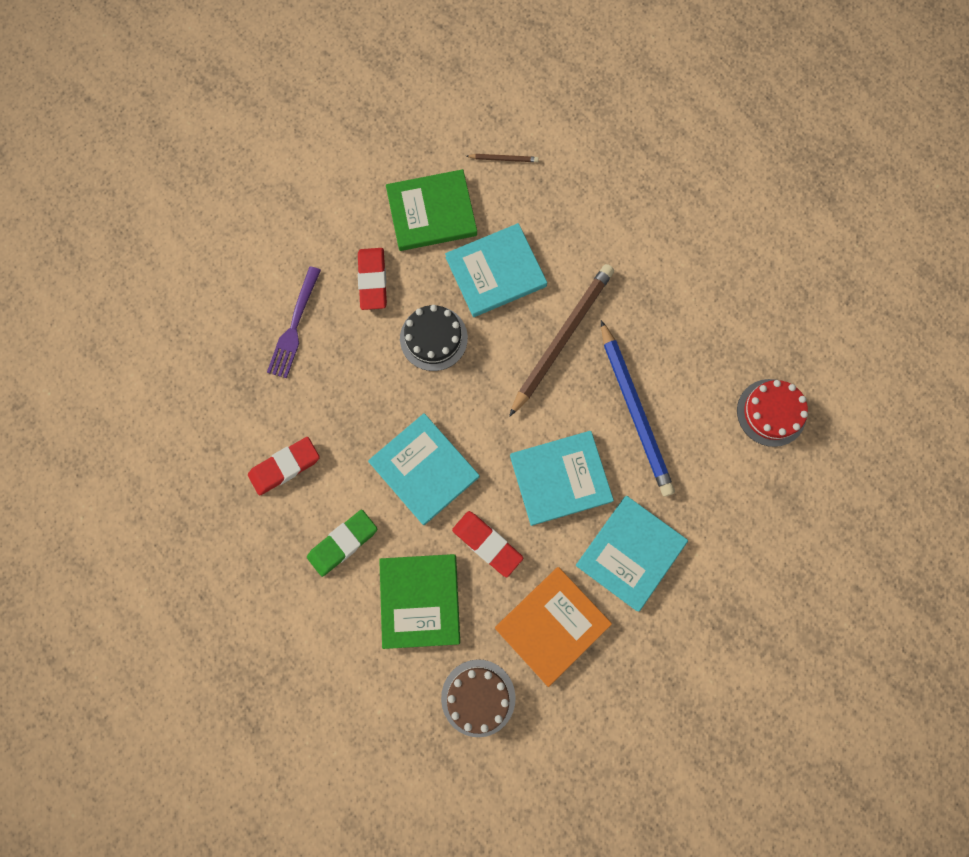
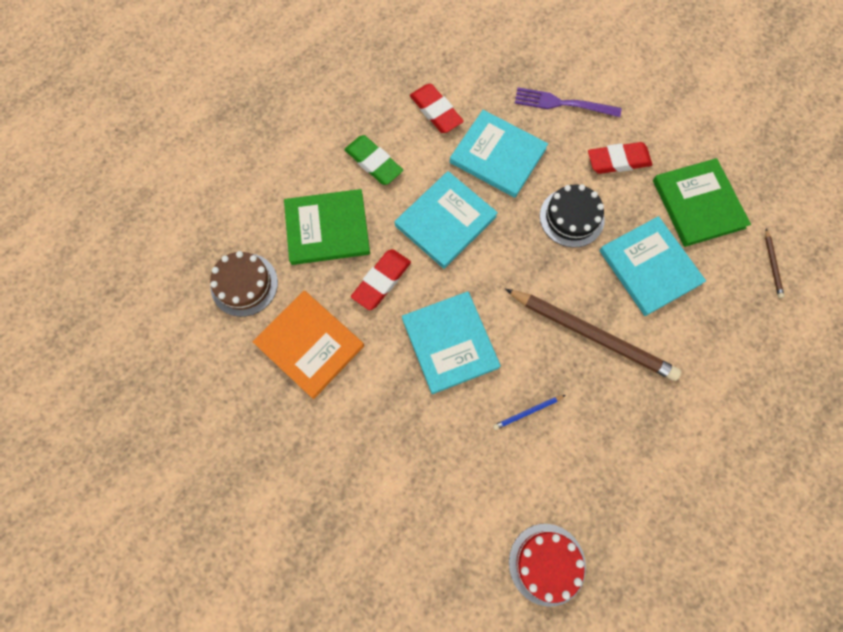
camera: 85 degrees right, 5 degrees down
(630, 553) = (382, 415): turquoise book -> turquoise book (498, 155)
(634, 411) = (527, 412): blue pencil -> blue pencil, size x0.41

